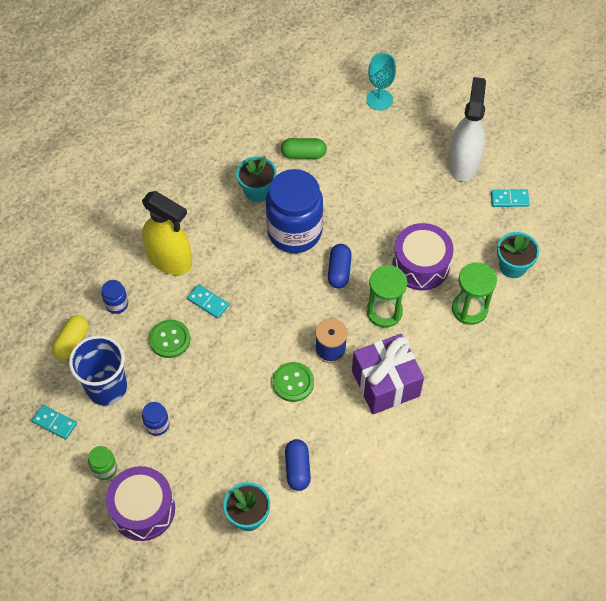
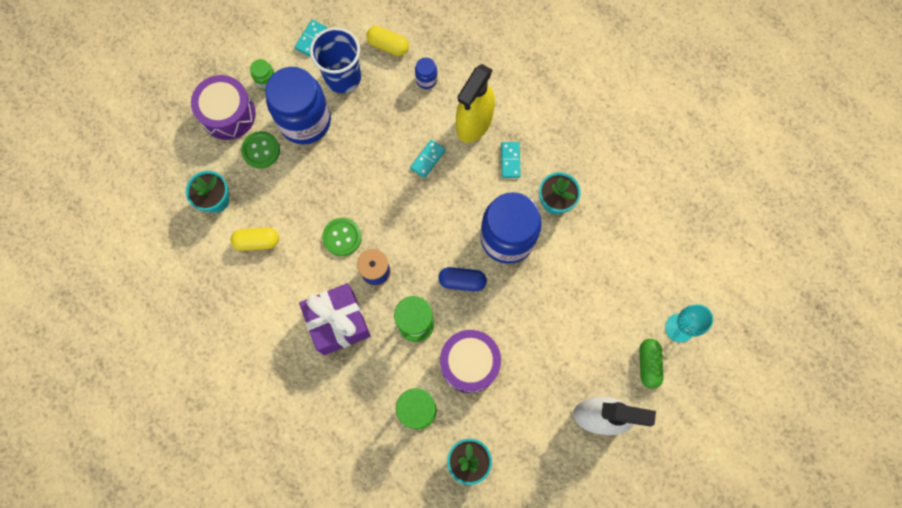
camera: 90 degrees right, 15 degrees up
(157, 425) = (305, 121): blue jar -> blue jar, size x2.42
(170, 339) = (389, 127): green button -> green button (261, 150)
(297, 469) = (257, 241): blue capsule -> yellow capsule
(303, 154) = (602, 247): green capsule -> green capsule (648, 364)
(509, 199) = (553, 464): turquoise domino -> turquoise domino (510, 160)

